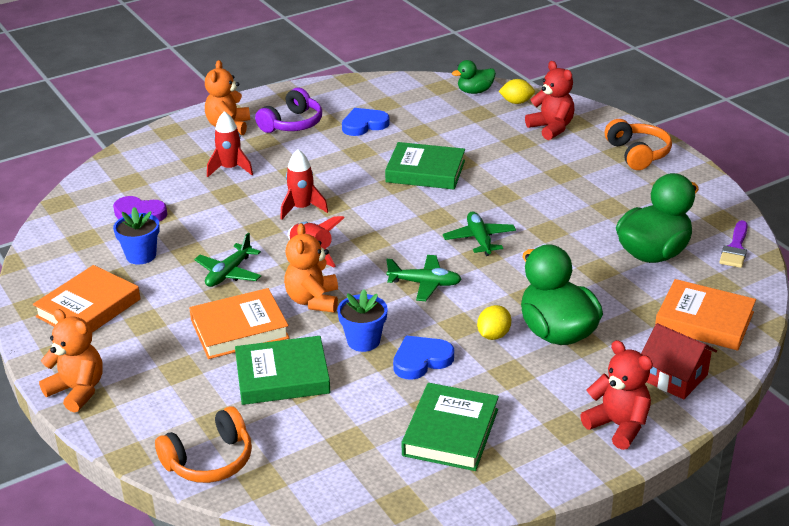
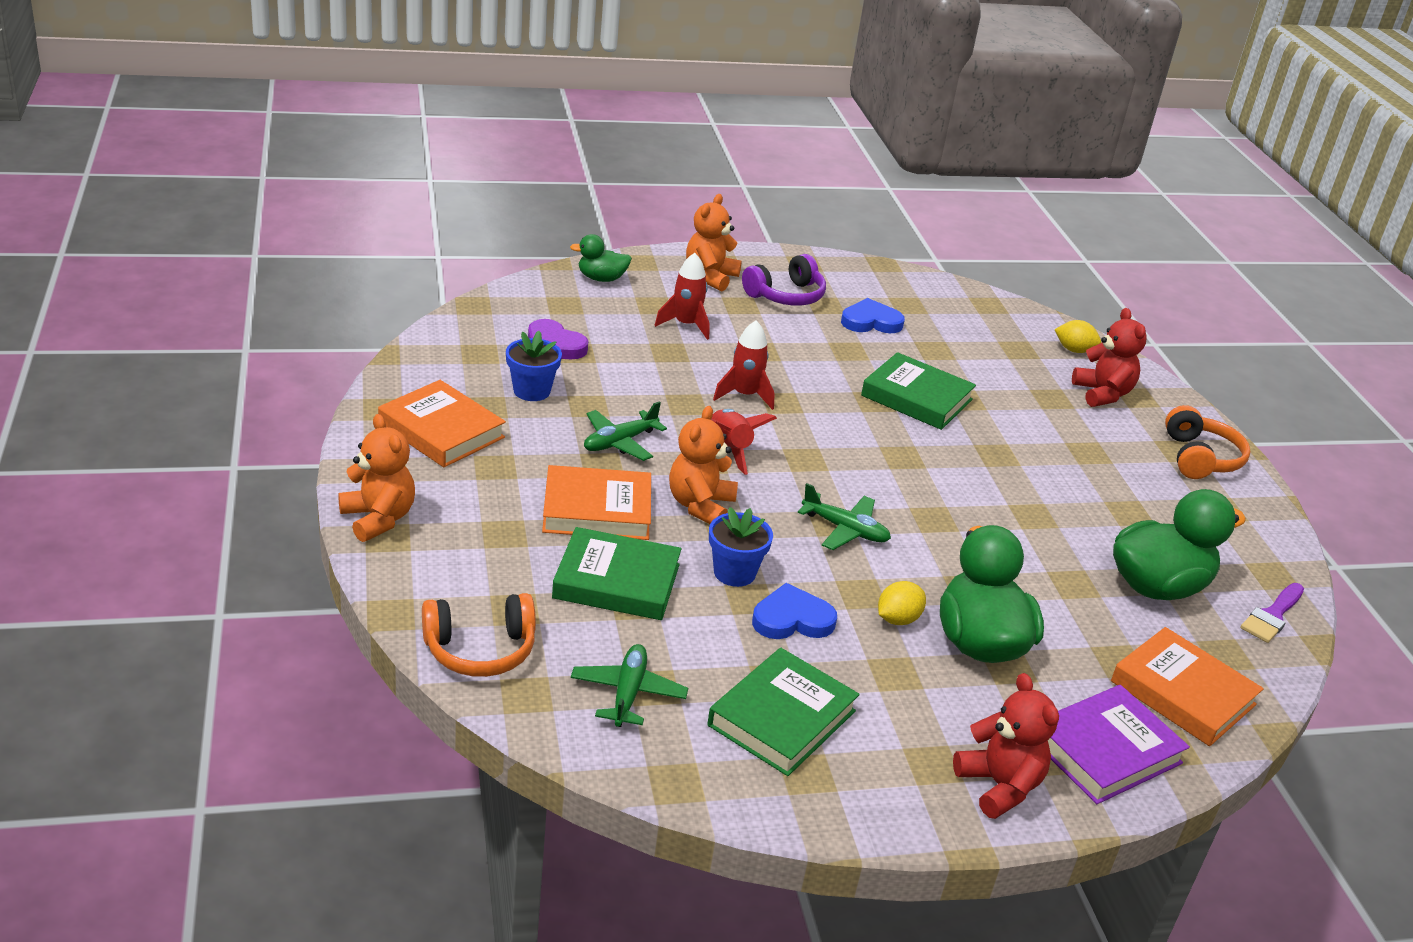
camera: 15 degrees right, 0 degrees up
(88, 308) = (441, 430): orange book -> orange book turned 75 degrees clockwise
(475, 91) = (1028, 322): green duck -> green duck (601, 278)
(479, 239) = (941, 498): green plane -> green plane (628, 693)
(674, 377) = (1105, 751): red house -> purple book

